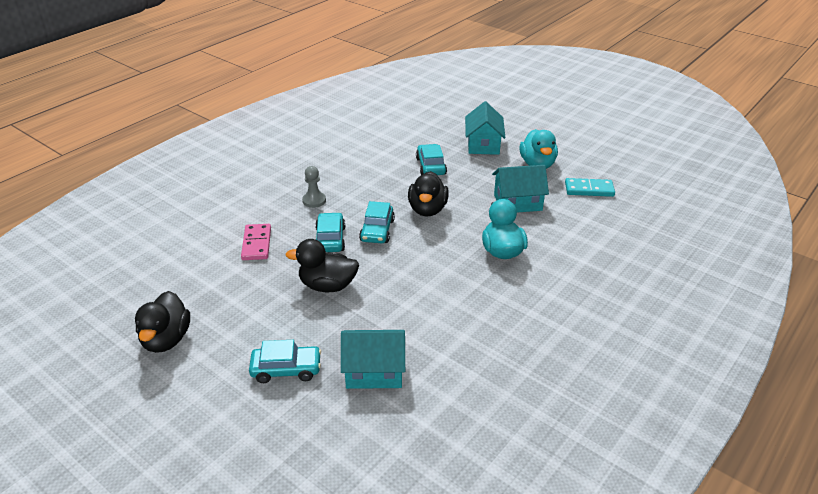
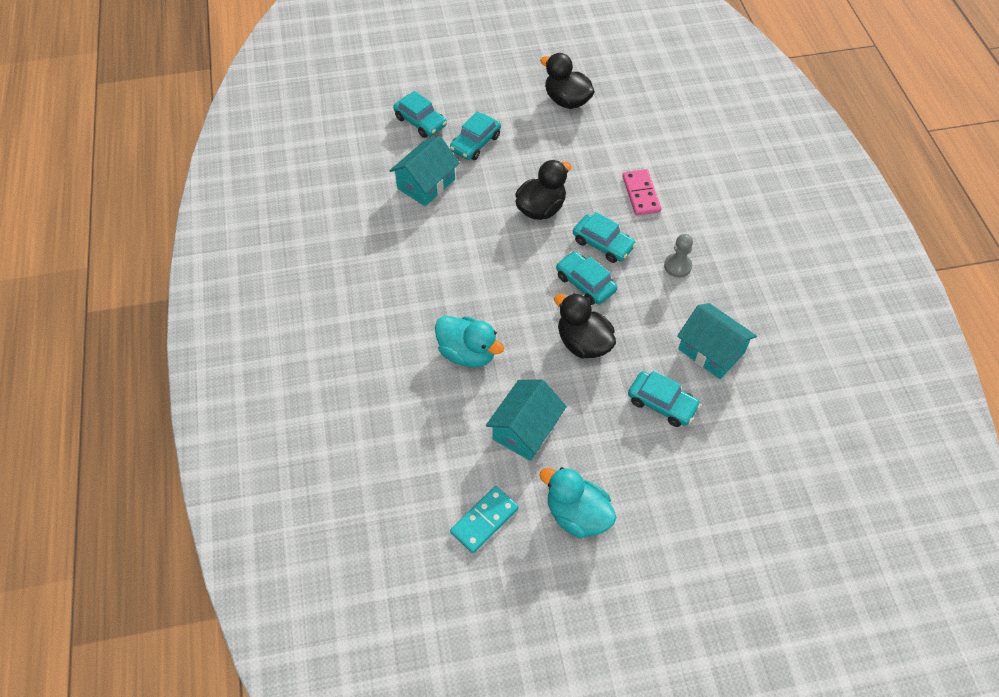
camera: 130 degrees right, 20 degrees up
(257, 244) = (641, 194): pink domino -> pink domino turned 45 degrees clockwise
(293, 432) = (420, 122): none -> turquoise car
(483, 144) = (667, 494): turquoise house -> turquoise house (711, 351)

